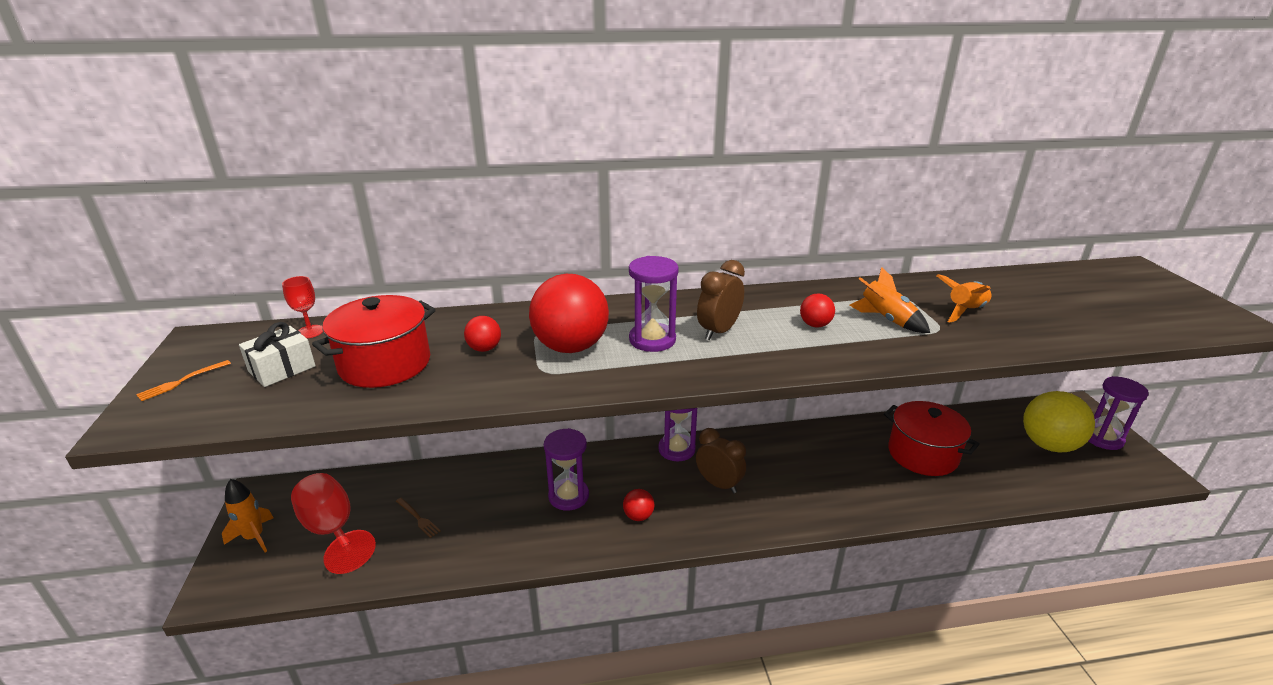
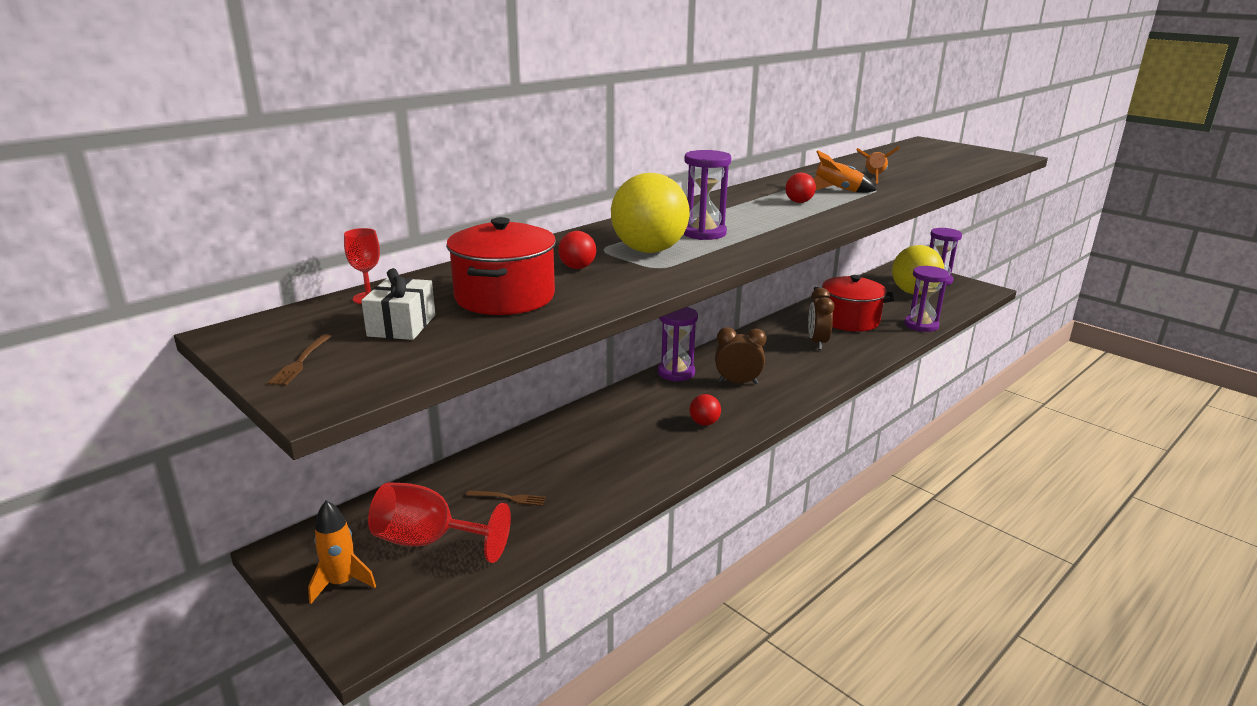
camera: 35 degrees left, 5 degrees down
(181, 381) = (301, 362): orange fork -> brown fork
(568, 496) = (629, 432): purple hourglass -> purple hourglass (921, 325)
(570, 347) = (649, 250): red ball -> yellow ball
(718, 331) = (742, 218): brown clock -> brown clock (817, 343)

